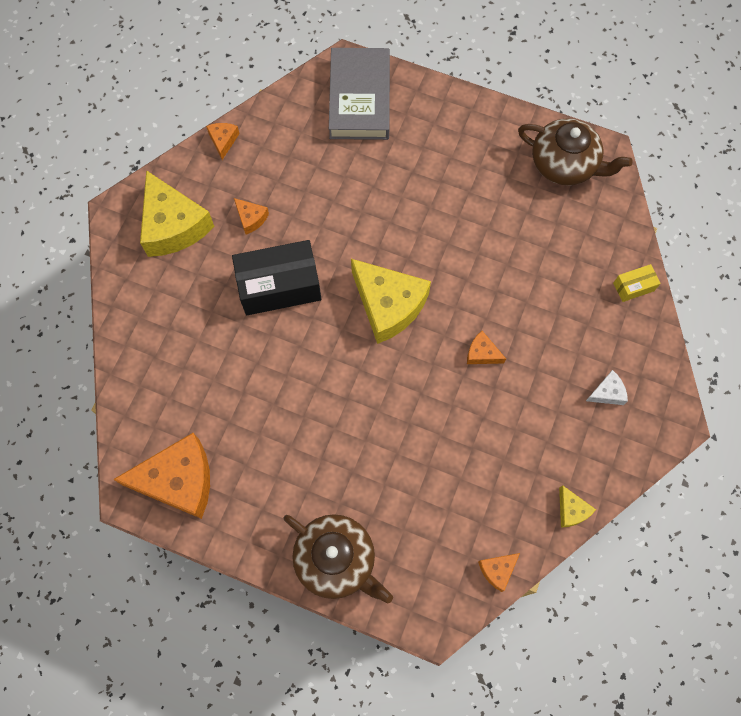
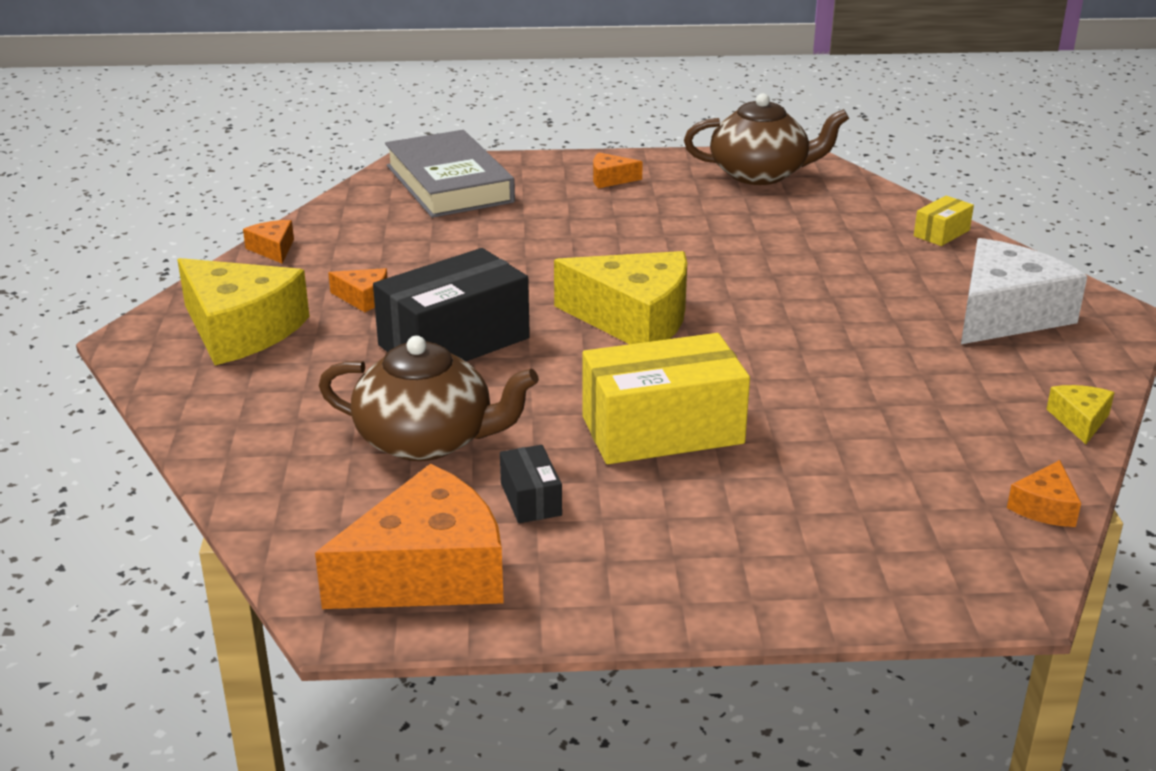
camera: 25 degrees left, 40 degrees down
(251, 446) = (530, 499): none -> black box
(336, 560) = (783, 576): brown teapot -> brown teapot (427, 440)
(345, 418) = (662, 430): none -> yellow box
(482, 353) = (806, 325): orange cheese -> orange cheese (610, 179)
(571, 510) = (1080, 420): yellow cheese -> yellow cheese turned 120 degrees counterclockwise
(607, 392) = (1005, 314): white cheese -> white cheese, size x2.23

